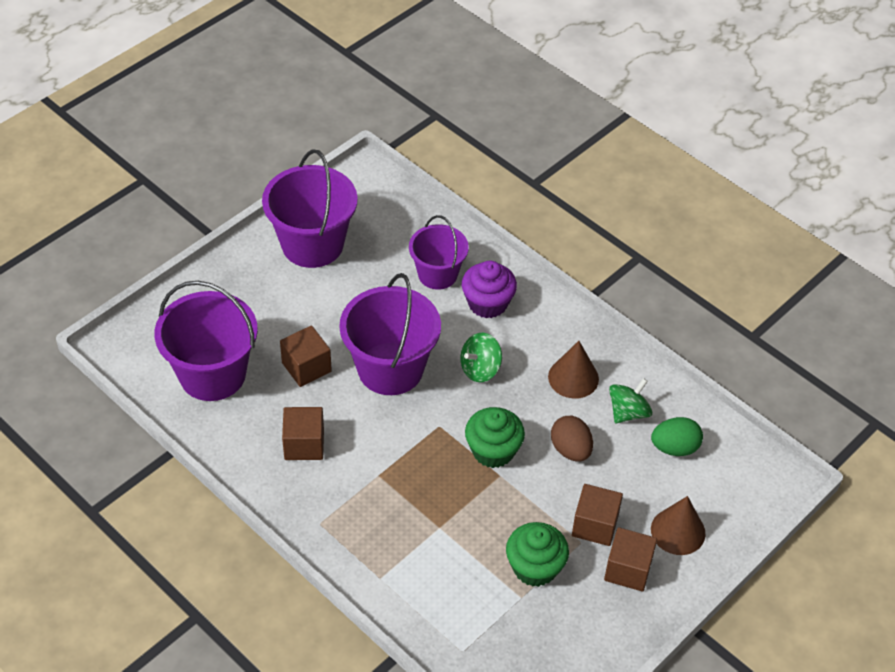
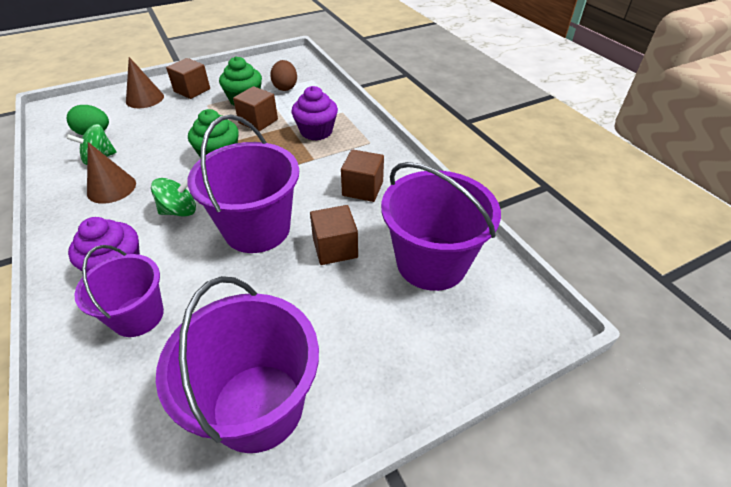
camera: 160 degrees left, 5 degrees down
(398, 525) = (316, 131): none -> purple cupcake
(570, 450) = (164, 146): brown egg -> brown egg (285, 87)
(595, 525) = (190, 109): brown cube -> brown cube (258, 121)

